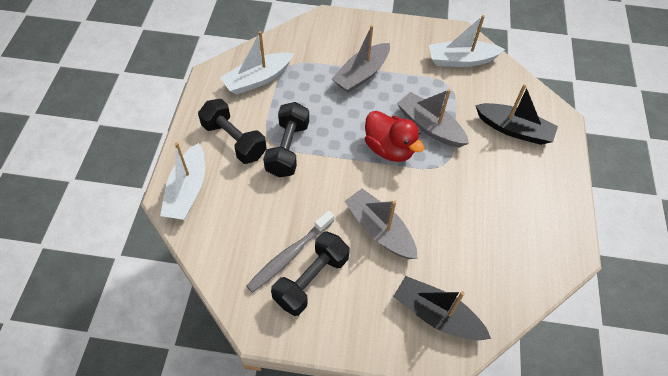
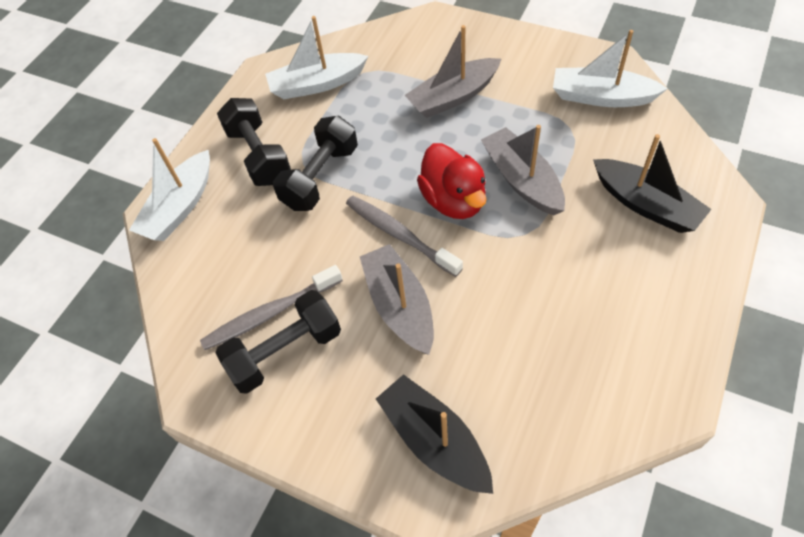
camera: 25 degrees right, 0 degrees up
(361, 180) = (399, 235): none -> grey toothbrush

